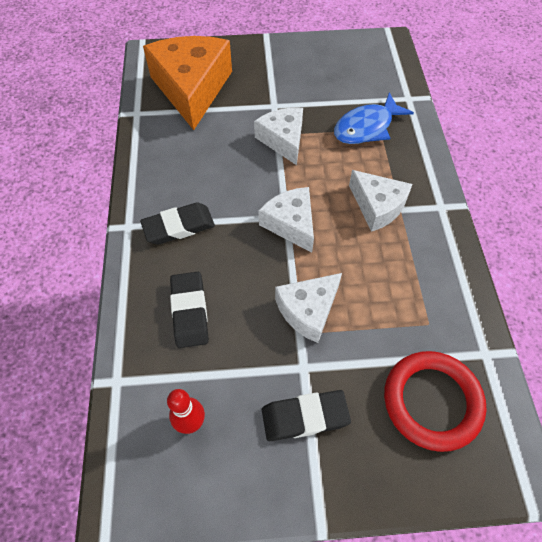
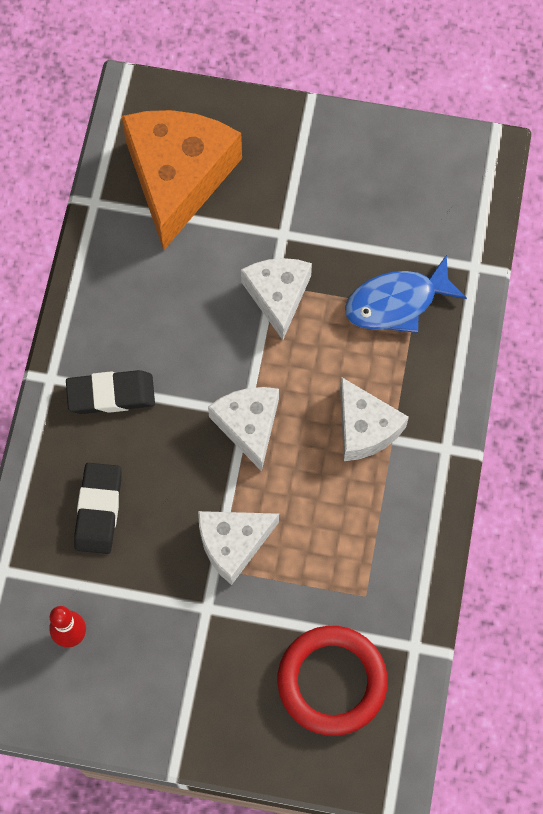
camera: 15 degrees right, 10 degrees up
(305, 417) = (191, 661): black eraser -> none

